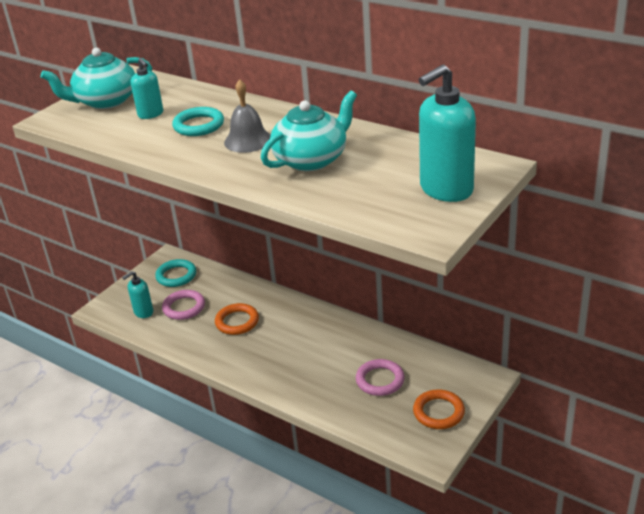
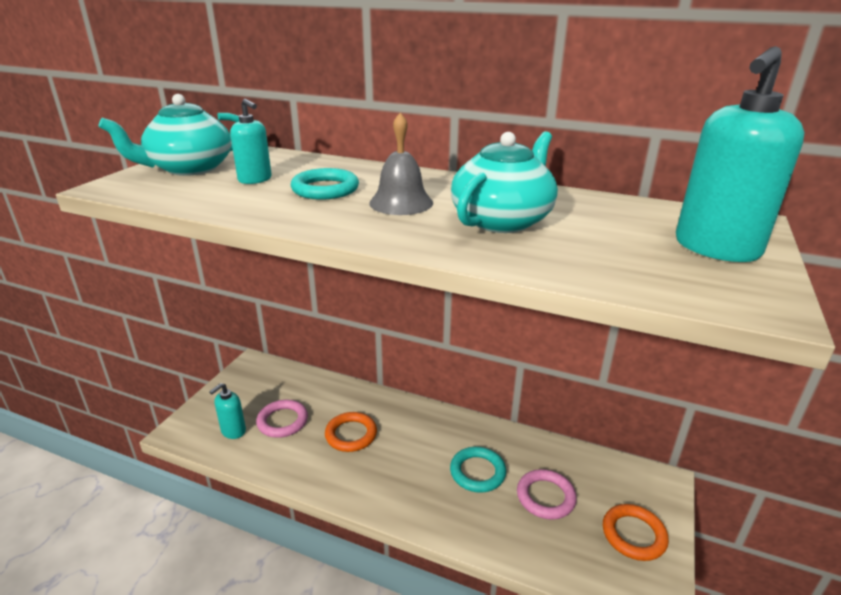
camera: 15 degrees left, 5 degrees down
(176, 276) = (266, 383): turquoise ring -> turquoise ring (477, 472)

